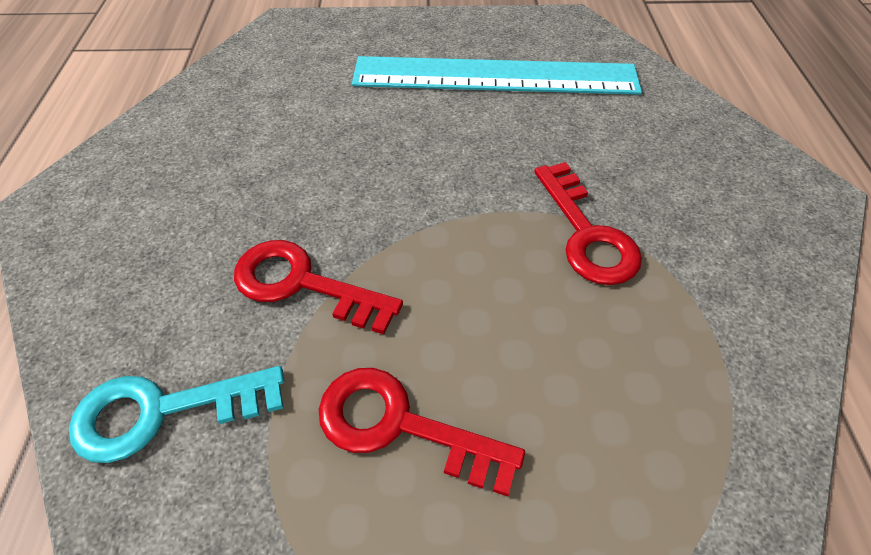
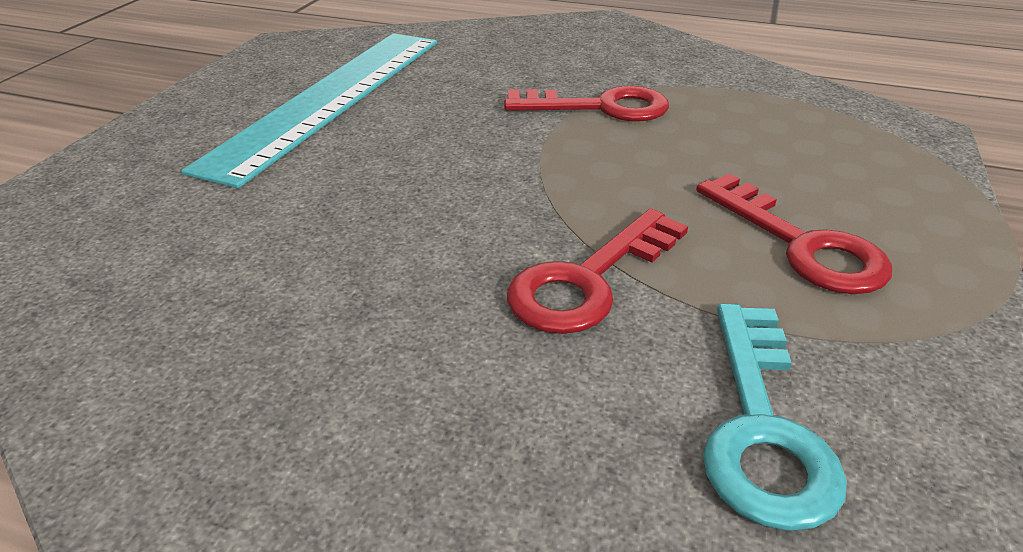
camera: 70 degrees left, 15 degrees down
(401, 426) = (800, 244): red key -> red key turned 75 degrees counterclockwise

